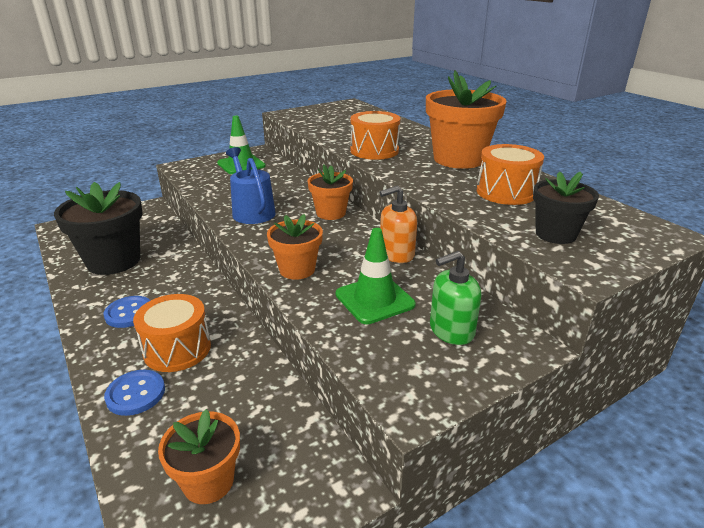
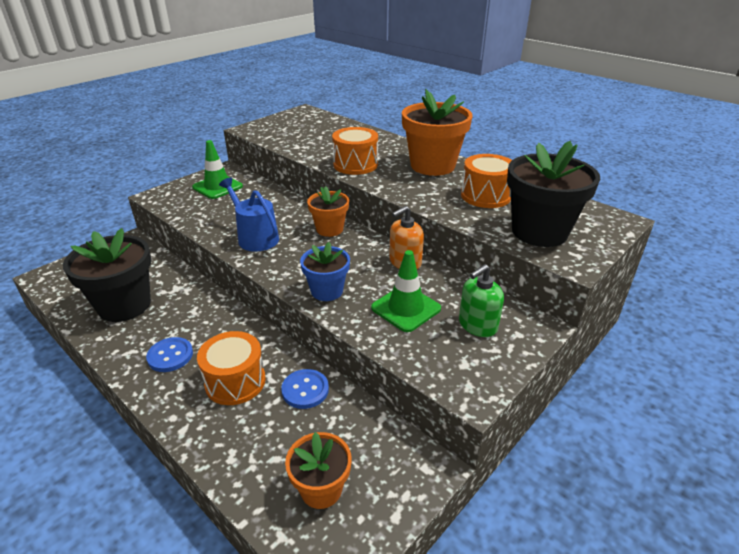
camera: 15 degrees left, 5 degrees up
(136, 394) = (218, 430): blue button -> blue button (305, 390)
(297, 269) = (327, 291): orange flower pot -> blue flower pot
(555, 234) = (539, 232): black flower pot -> black flower pot, size x1.72

